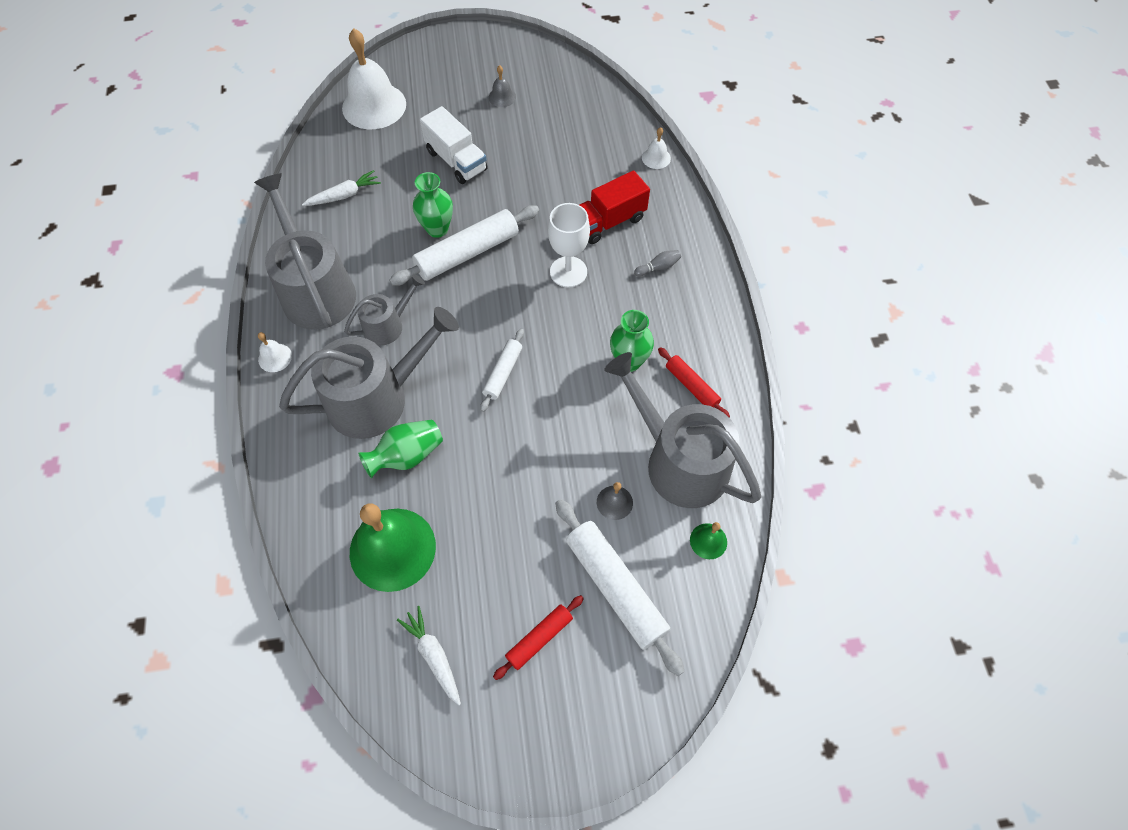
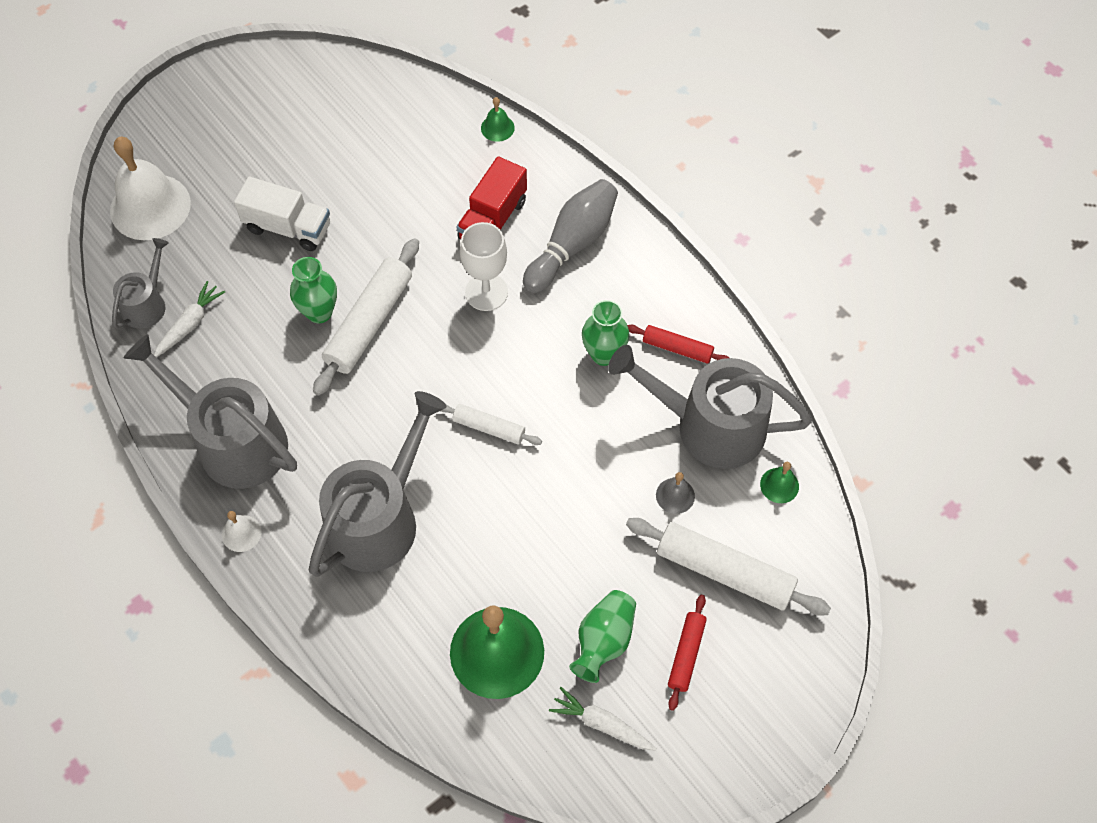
camera: 30 degrees left, 0 degrees up
(387, 325) = (338, 439): grey watering can -> grey watering can (147, 304)
(407, 456) = (449, 558): green vase -> green vase (604, 641)
(502, 97) = (289, 132): grey bell -> none
(503, 373) = (489, 428): white rolling pin -> white rolling pin turned 60 degrees counterclockwise
(656, 158) = (497, 128): white bell -> green bell
(658, 267) = (572, 244): grey bowling pin -> grey bowling pin, size x2.46

